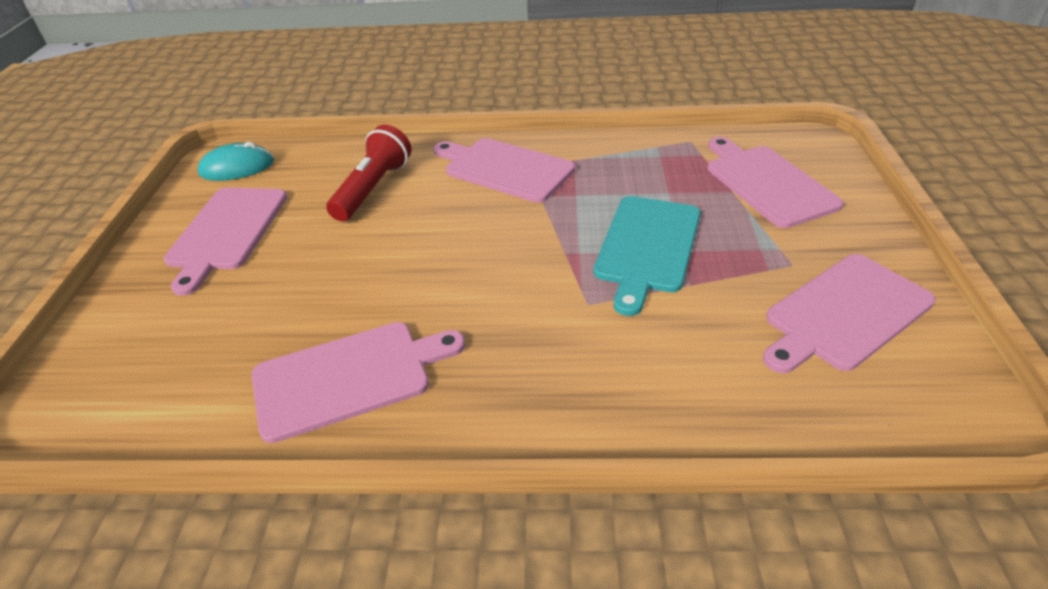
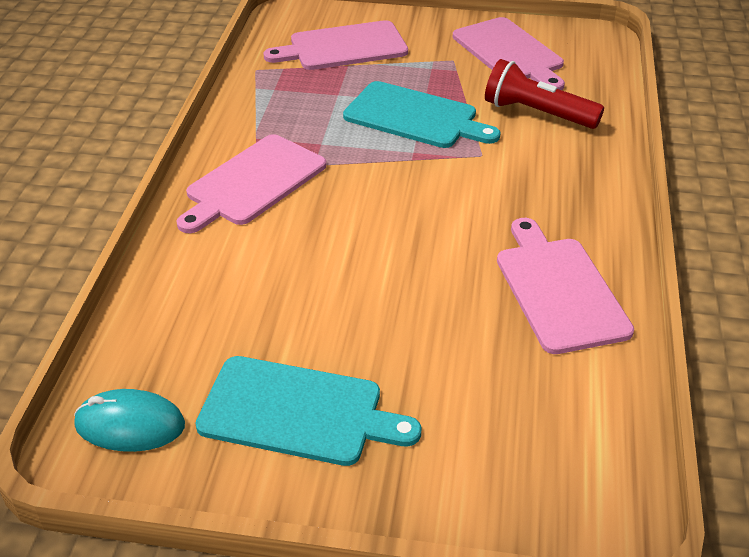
camera: 85 degrees left, 0 degrees up
(227, 232) = (298, 411): pink cutting board -> turquoise cutting board
(237, 167) = (130, 425): turquoise mouse -> turquoise mouse turned 75 degrees counterclockwise
(373, 188) = (250, 282): red flashlight -> red flashlight (537, 113)

